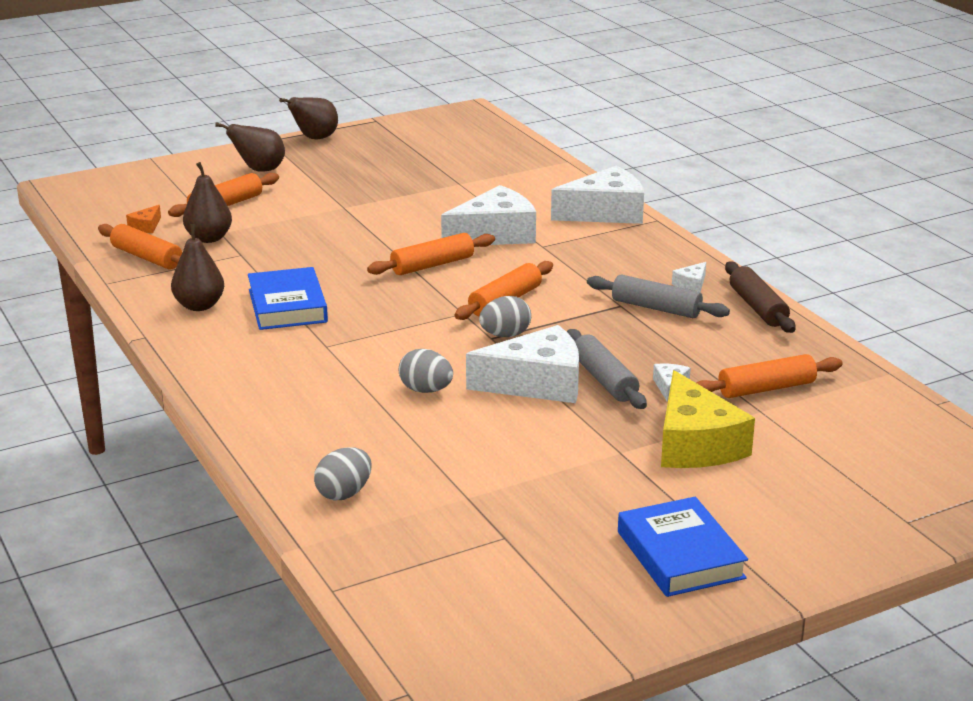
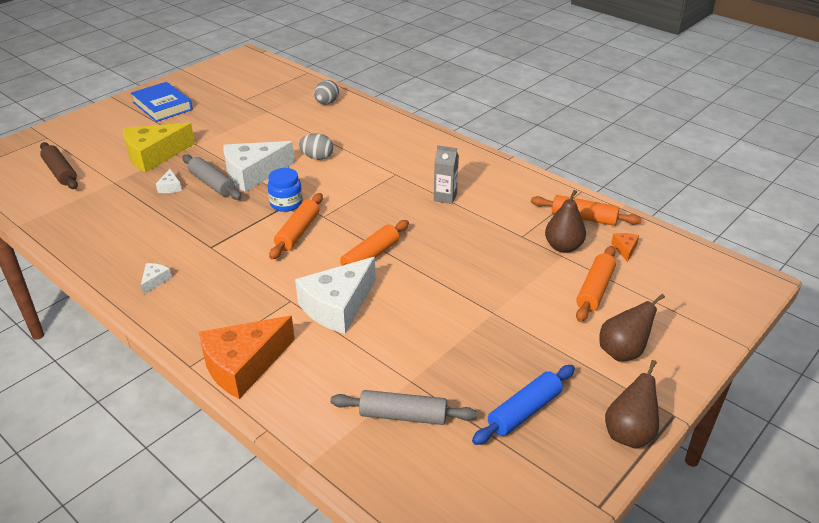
camera: 160 degrees right, 10 degrees up
(199, 306) = (501, 186): brown pear -> none
(287, 306) = (445, 197): blue book -> grey carton
(381, 157) = (524, 411): none -> blue rolling pin
(505, 335) = (286, 203): grey egg -> blue jar
(605, 212) = (243, 365): white cheese -> orange cheese
(656, 308) = (183, 249): grey rolling pin -> grey rolling pin (403, 415)
(695, 444) = (154, 155): yellow cheese -> yellow cheese turned 90 degrees counterclockwise
(758, 307) = (102, 266): brown rolling pin -> brown rolling pin (60, 172)
(766, 388) = (107, 197): orange rolling pin -> none

